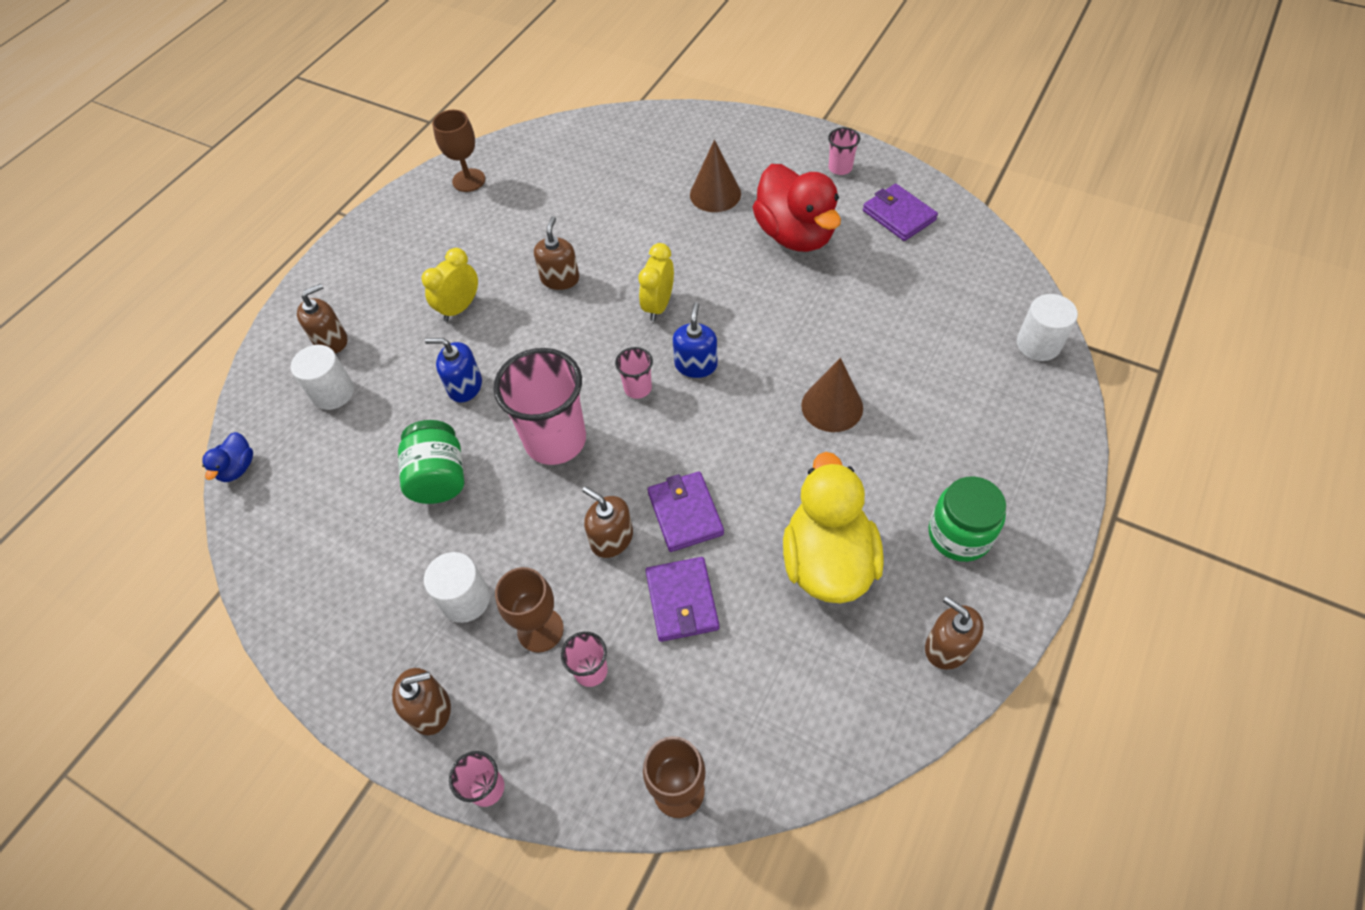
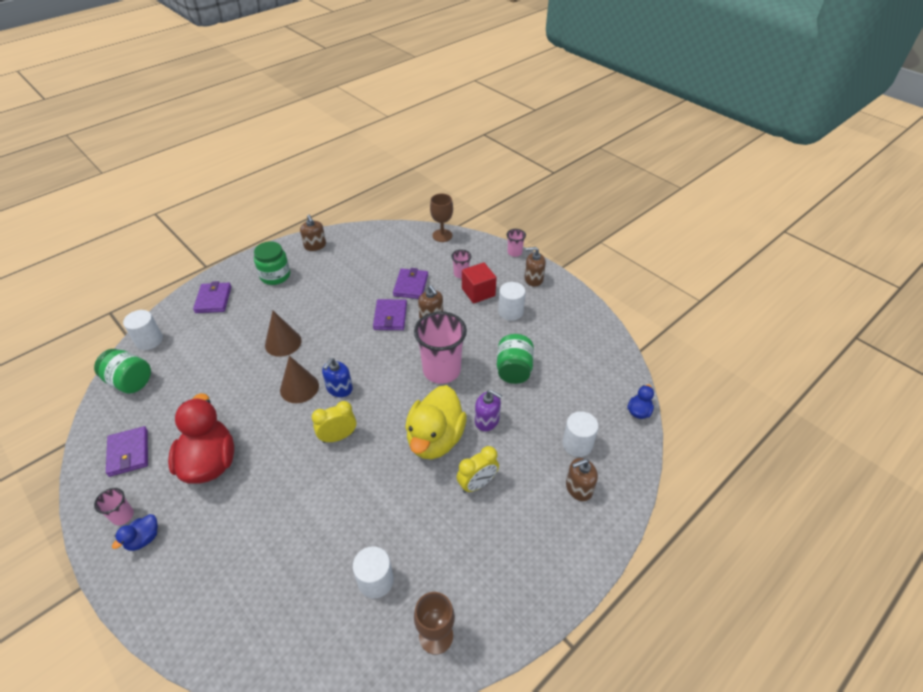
camera: 165 degrees left, 10 degrees down
(465, 386) = (487, 420): blue soap dispenser -> purple soap dispenser
(540, 630) = (478, 292): brown goblet -> red cube
(543, 198) = (375, 580): none -> white cylinder
(560, 279) = (395, 484): brown soap dispenser -> none
(638, 388) = (381, 385): pink cup -> none
(659, 306) = (338, 437): yellow clock -> yellow clock turned 150 degrees counterclockwise
(715, 194) = (235, 526): brown cone -> brown cone (299, 387)
(799, 160) = (144, 539): none -> blue duck
(827, 561) = (339, 282): yellow duck -> yellow duck (435, 439)
(994, 284) = (130, 382): none -> green jar
(1018, 445) = (213, 299): none -> purple wallet

